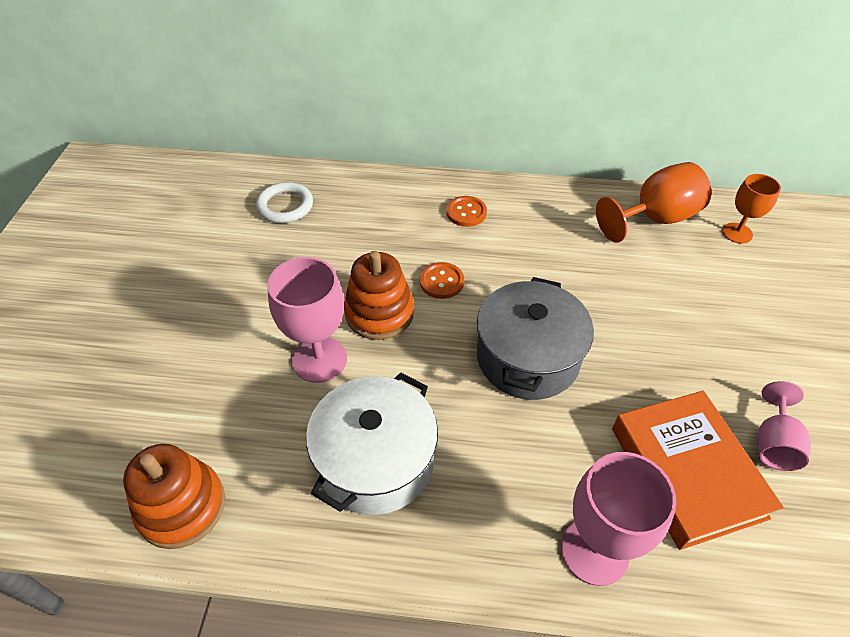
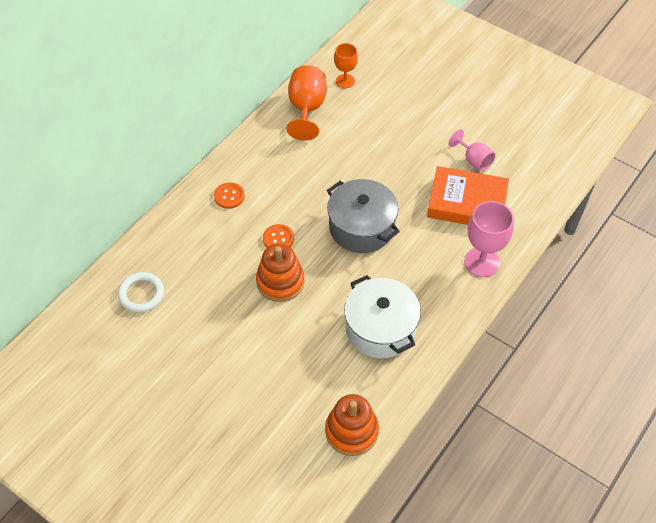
camera: 60 degrees left, 5 degrees up
(319, 359) = (295, 327): pink goblet -> none

